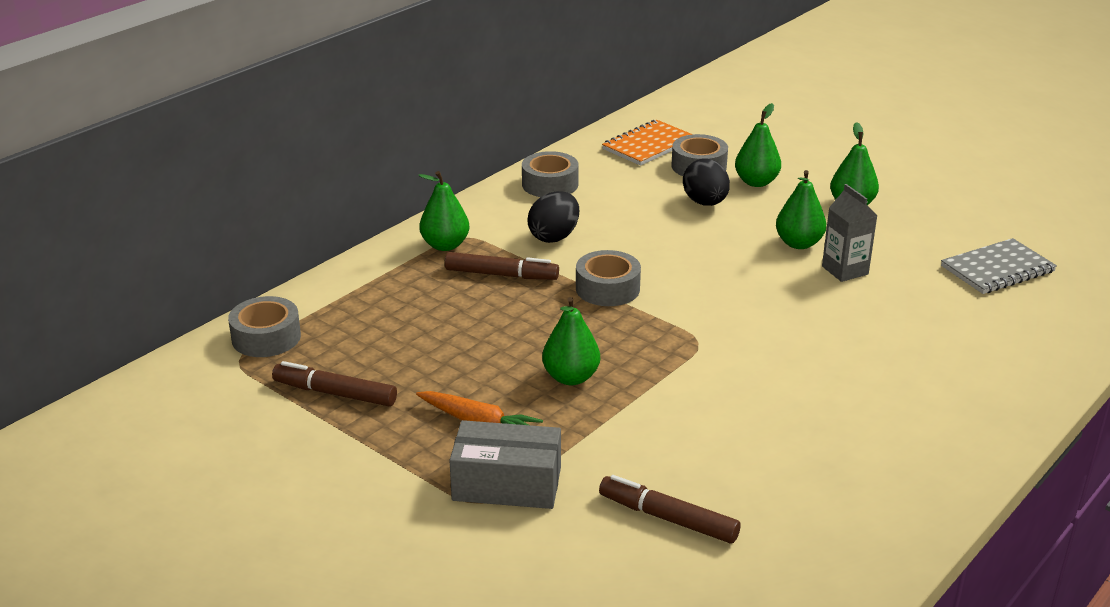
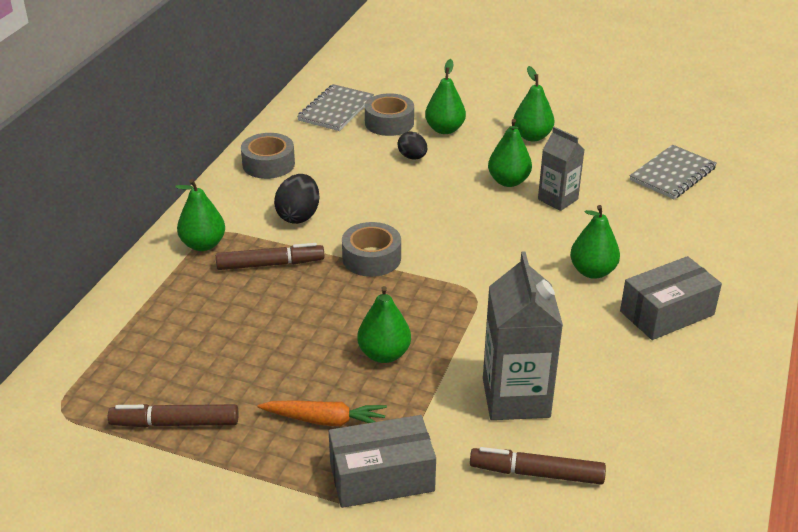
camera: 20 degrees left, 5 degrees up
(266, 337) = (77, 379): grey tape -> none
(648, 145) = (336, 110): orange notebook -> grey notebook
(686, 446) = (516, 398): none -> grey carton
(705, 203) = (412, 157): black egg -> black egg, size x0.67
(843, 346) = (592, 271): none -> green pear
(905, 403) = (667, 313): none -> grey box

